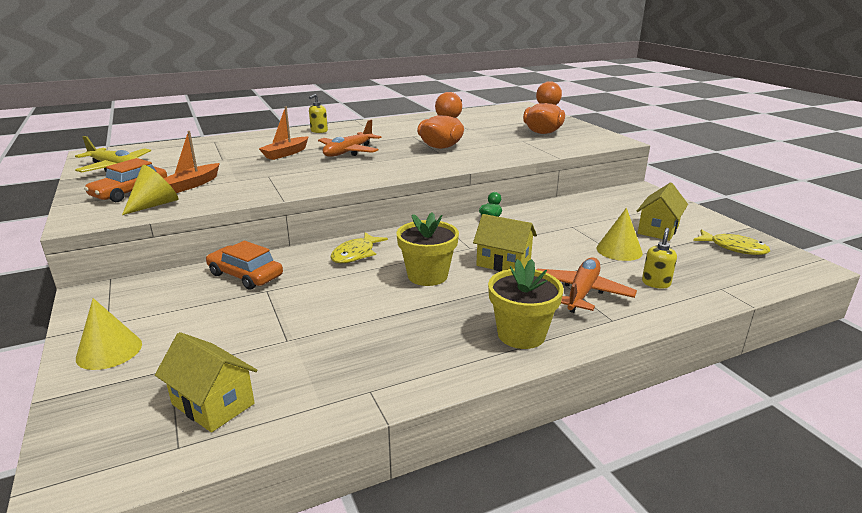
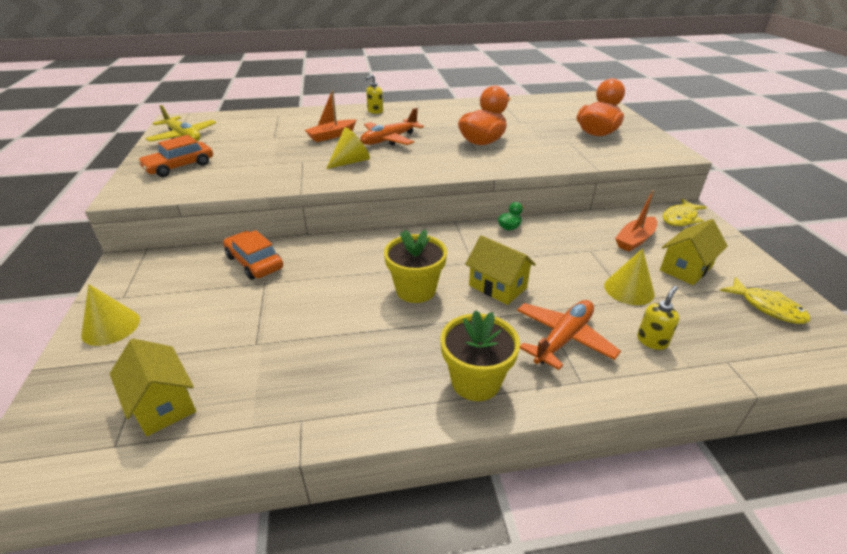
camera: 15 degrees right, 10 degrees up
(155, 205) = (191, 184): yellow cone -> yellow cone (351, 162)
(192, 184) = (234, 164): orange boat -> orange boat (635, 240)
(355, 254) = (360, 253): yellow fish -> yellow fish (680, 218)

